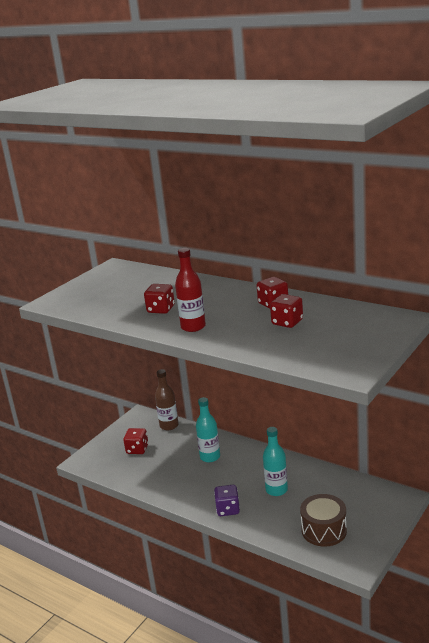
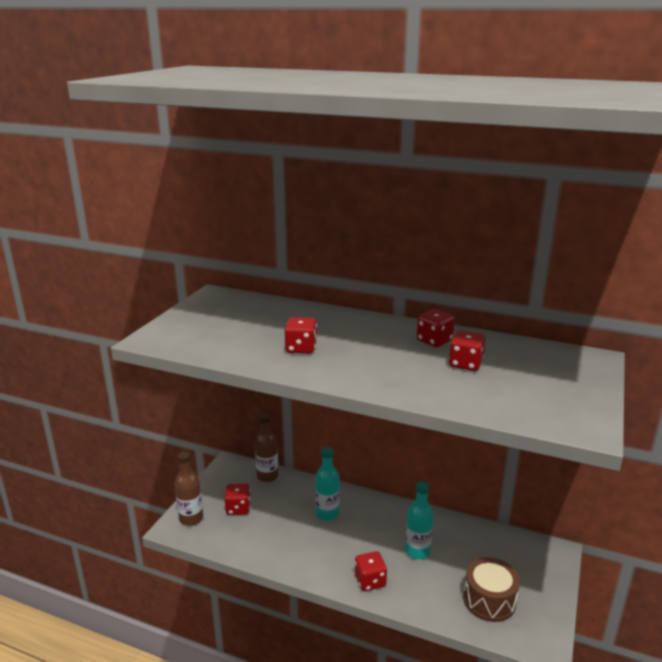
camera: 15 degrees left, 0 degrees up
(97, 455) = (191, 519): none -> brown bottle
(193, 327) = (354, 371): red bottle -> none
(228, 509) = (370, 581): purple dice -> red dice

